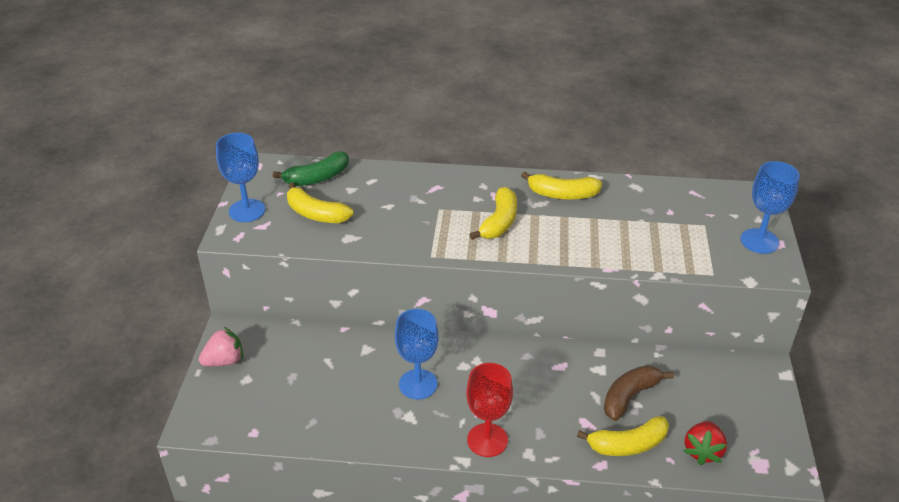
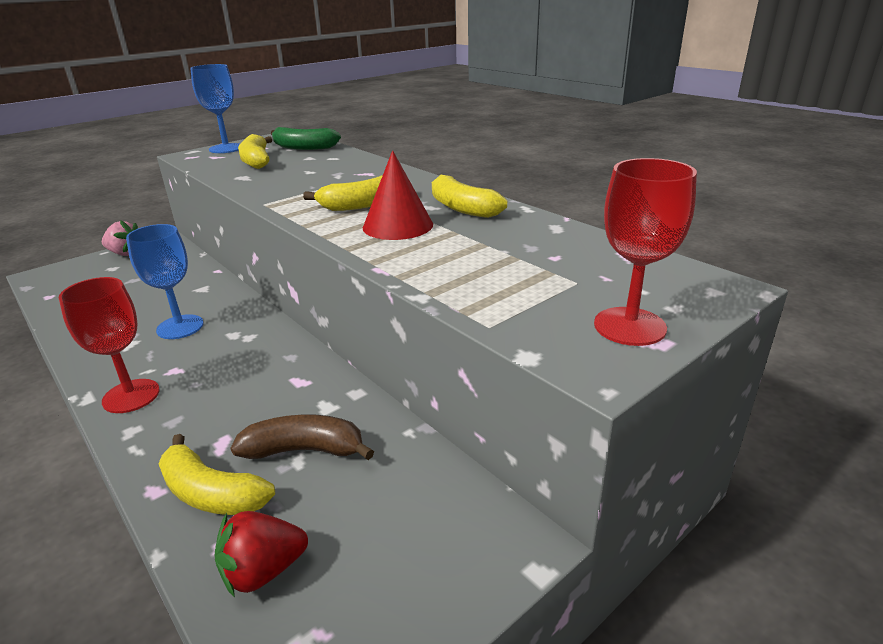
camera: 45 degrees right, 10 degrees down
(555, 230) = (398, 225): none -> red cone
(759, 241) = (629, 326): blue goblet -> red goblet

